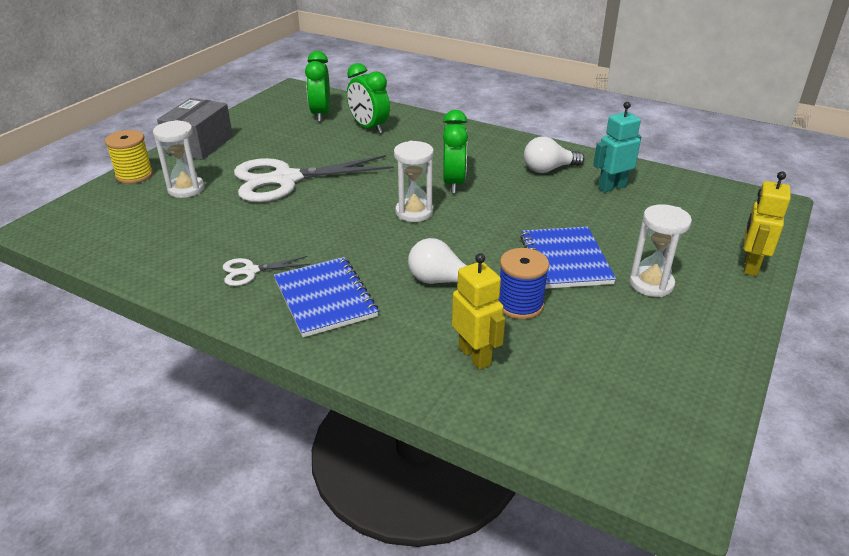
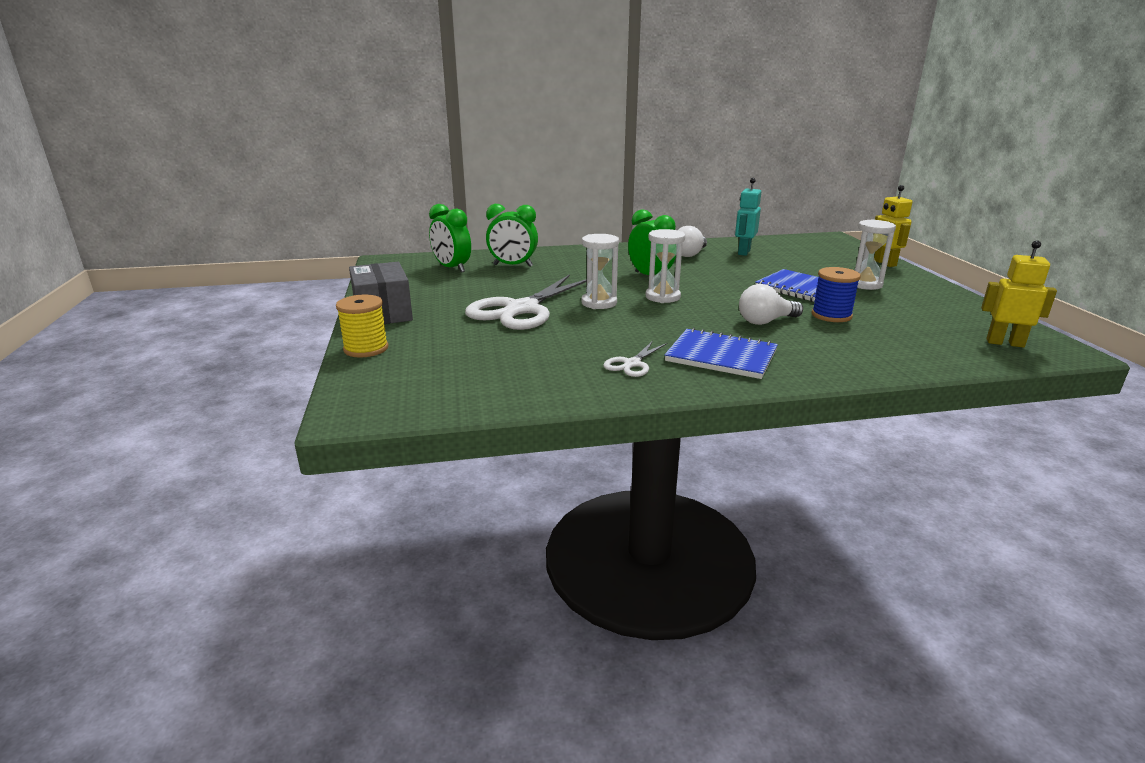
camera: 40 degrees left, 10 degrees down
(186, 189) = (446, 341): white hourglass -> white hourglass (599, 303)
(475, 356) = (869, 345): yellow robot -> yellow robot (1005, 343)

